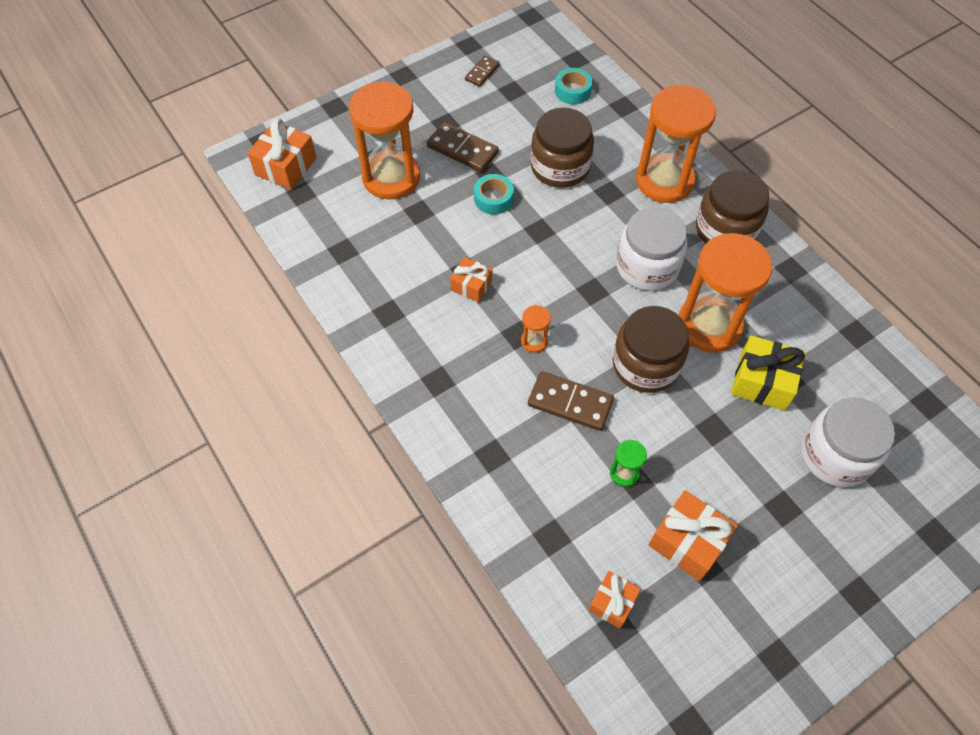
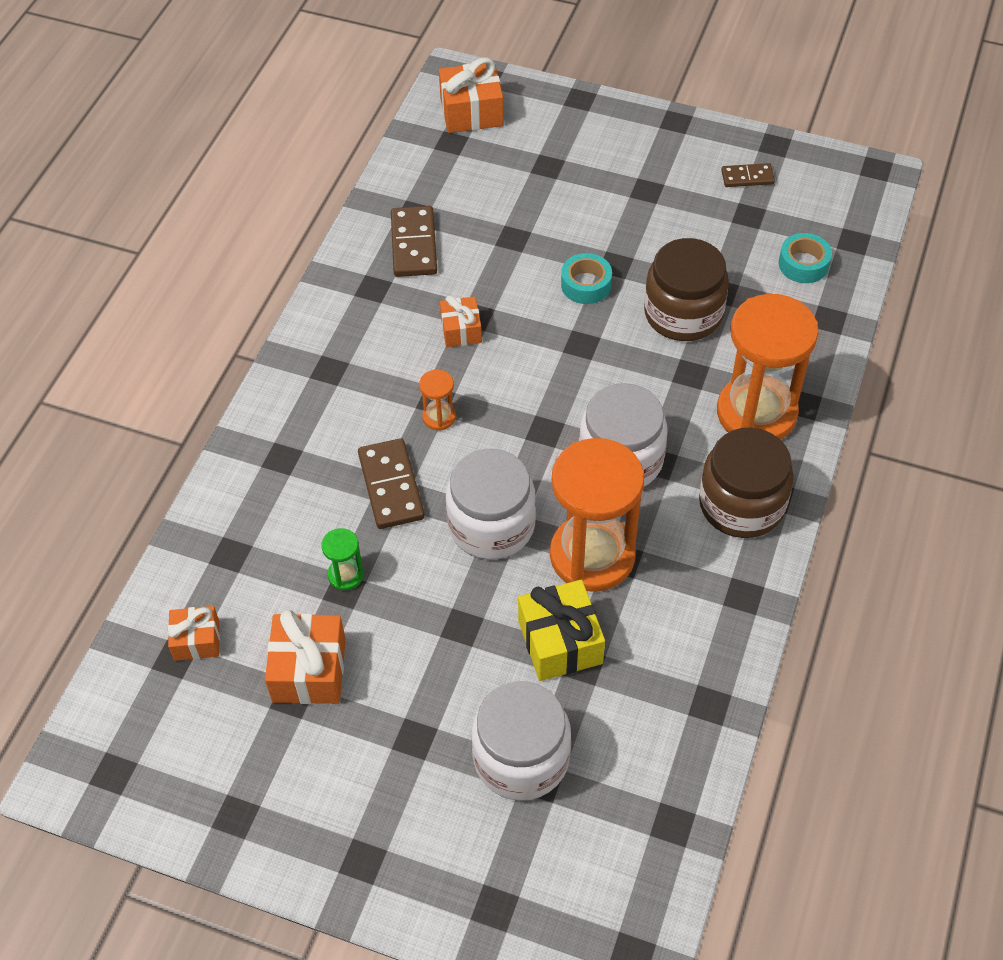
camera: 55 degrees right, 5 degrees down
(391, 177) = (534, 192): orange hourglass -> none
(462, 149) = (625, 224): brown domino -> brown domino (414, 244)
(645, 364) = (491, 525): brown jar -> white jar

